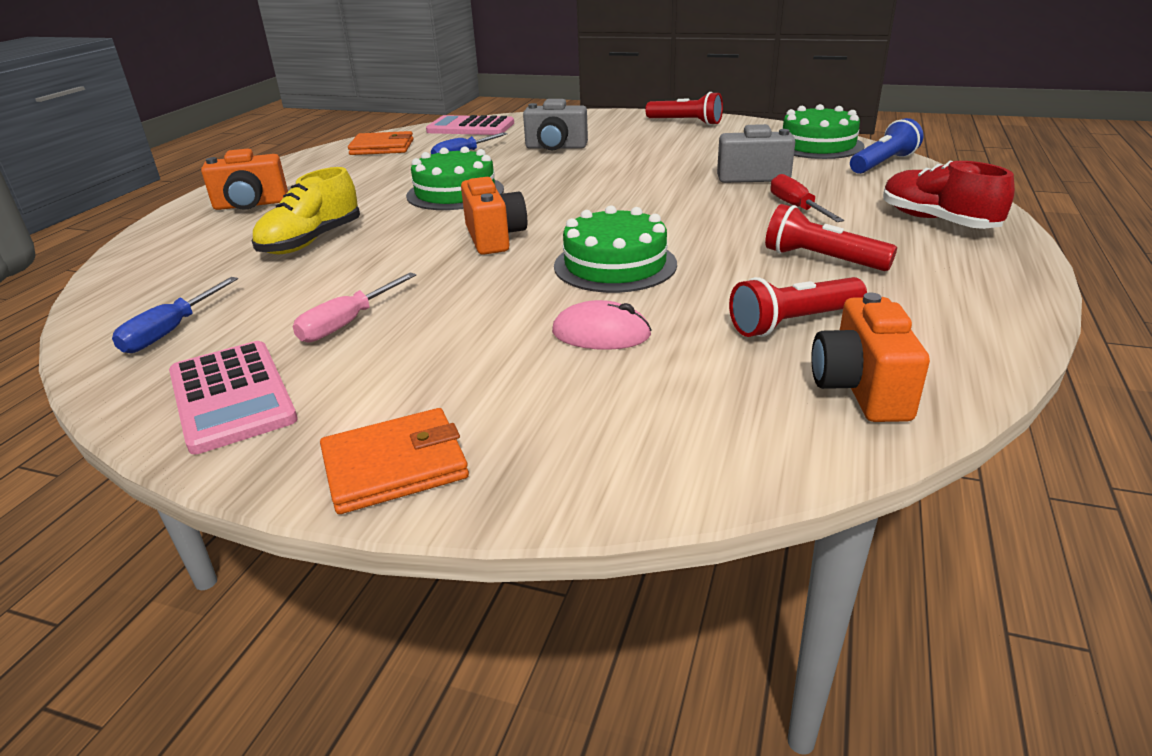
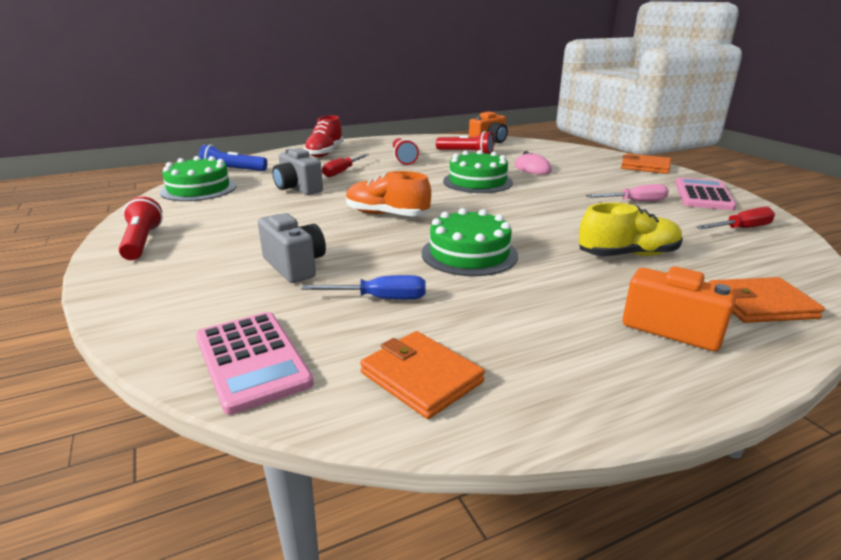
camera: 135 degrees left, 5 degrees down
(171, 331) = (741, 229): blue screwdriver -> red screwdriver
(176, 242) = (760, 304): none -> orange wallet
(494, 238) = (506, 211): orange camera -> none
(596, 191) = (387, 215): none -> orange shoe

